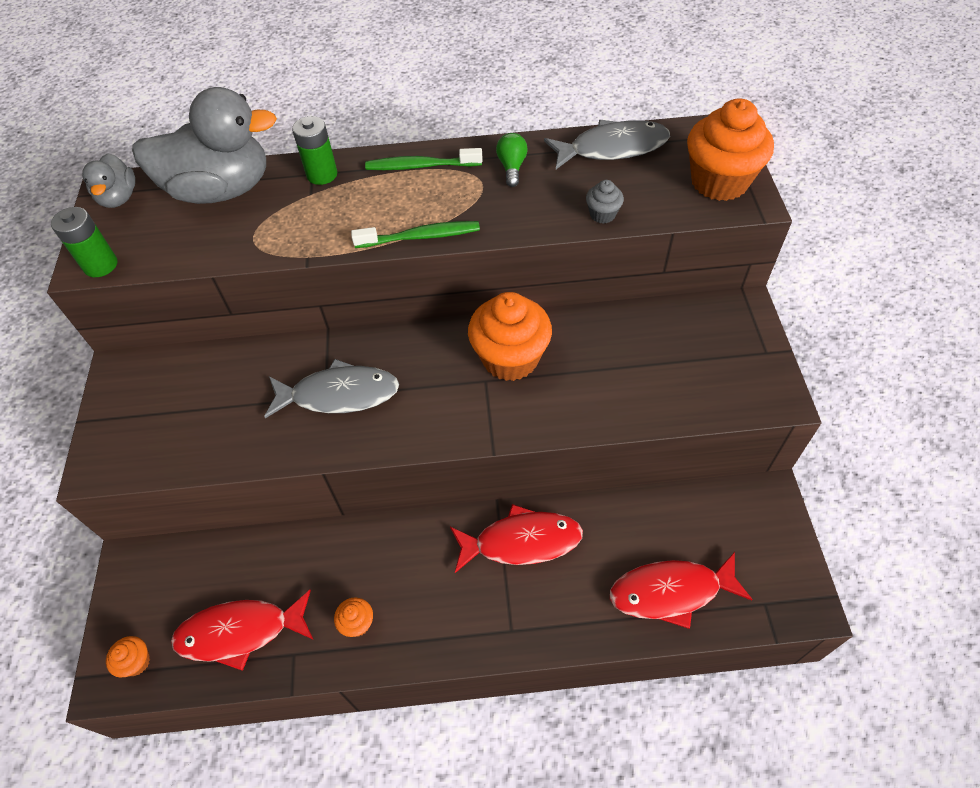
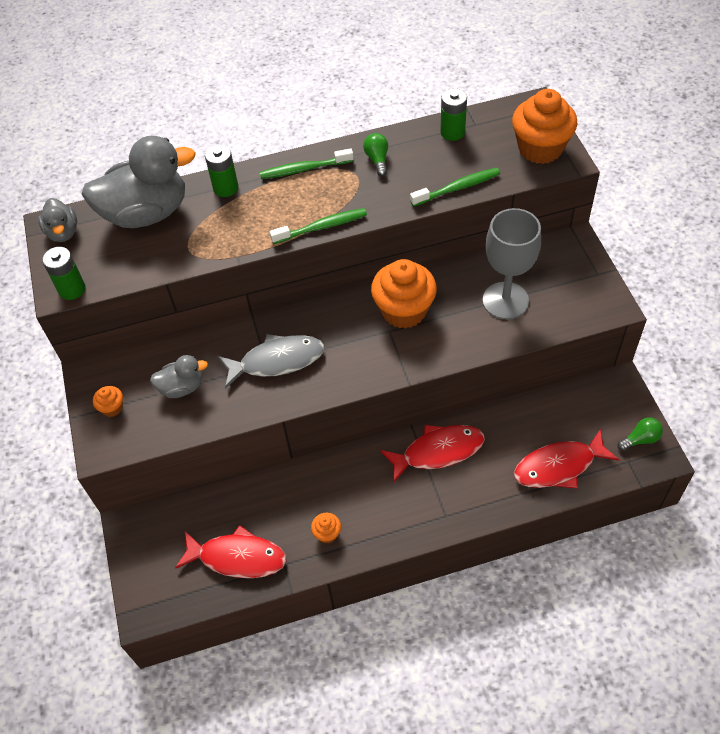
camera: 10 degrees left, 0 degrees up
(136, 662) = (162, 594): orange cupcake -> orange cupcake (112, 408)
(217, 407) = (182, 387): none -> grey duck
(240, 632) = (237, 557): red fish -> red fish turned 150 degrees counterclockwise
(602, 214) = (457, 188): grey cupcake -> green toothbrush
(612, 148) = (452, 132): grey fish -> green battery
(640, 367) = (505, 300): none -> grey goblet
(785, 576) = (640, 439): none -> green light bulb

